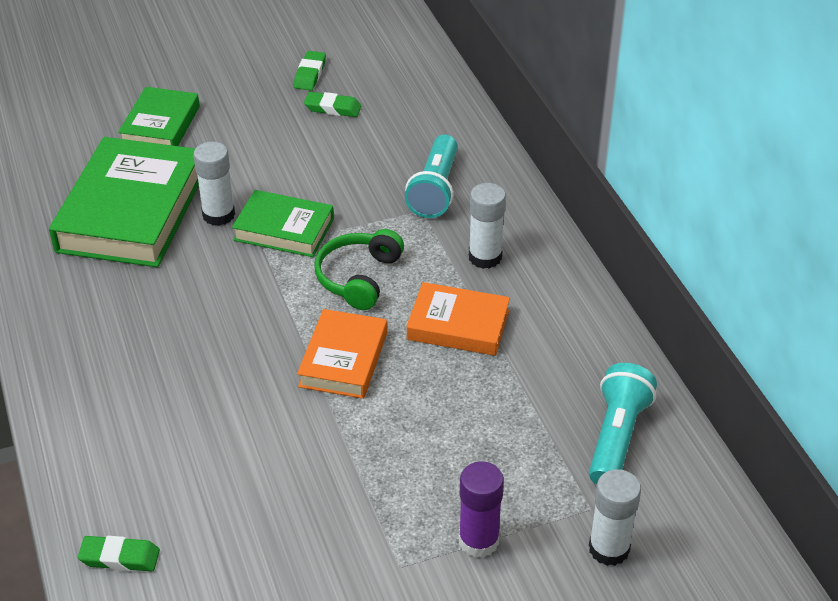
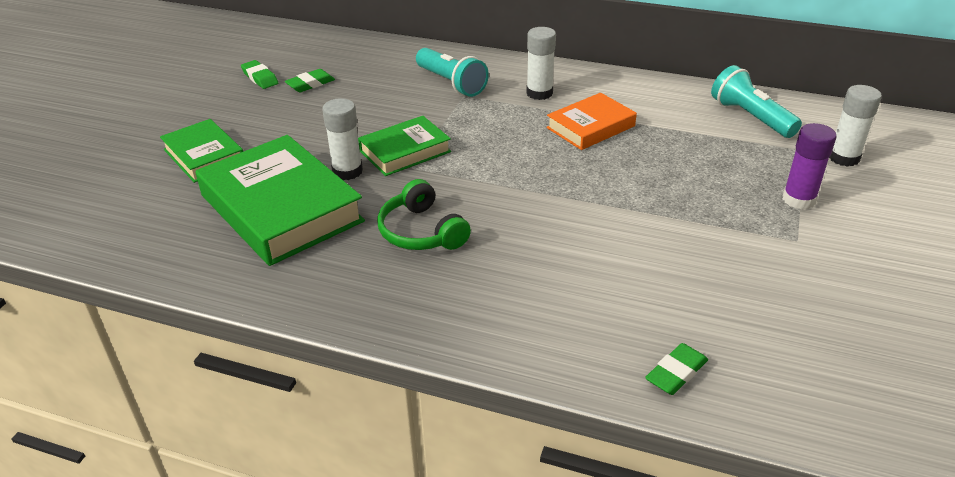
camera: 50 degrees left, 5 degrees down
(343, 359) = (571, 181): orange book -> none
(359, 278) = (497, 143): green headphones -> green headphones (421, 232)

